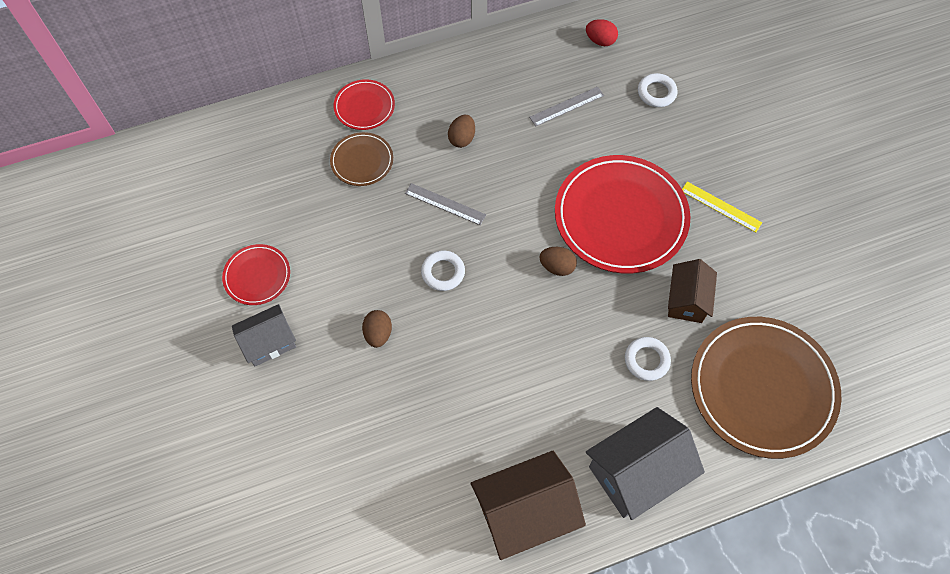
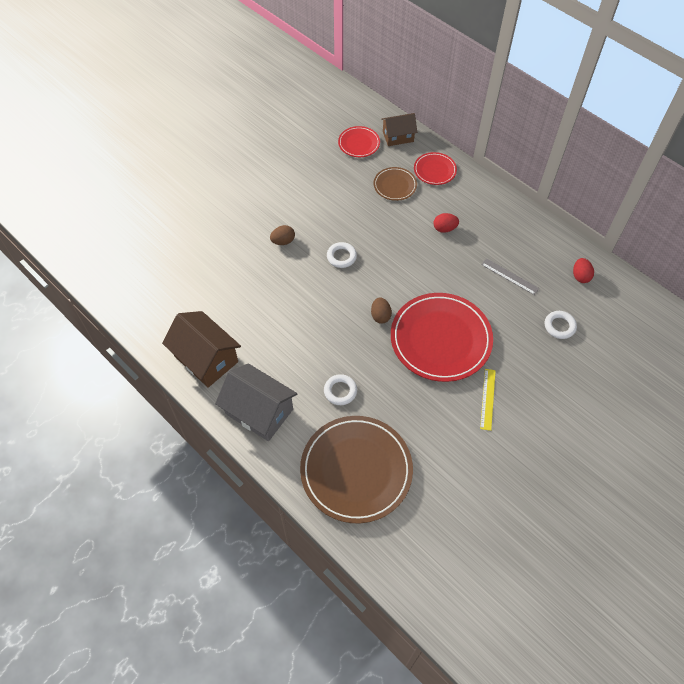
camera: 65 degrees right, 5 degrees down
(257, 276) = (289, 170): red plate -> red plate (359, 143)
(269, 342) = (251, 193): grey house -> none
(445, 204) = (390, 239): grey ruler -> none
(462, 138) = (444, 228): brown egg -> red egg
(687, 300) = (398, 401): brown house -> brown house (398, 136)

